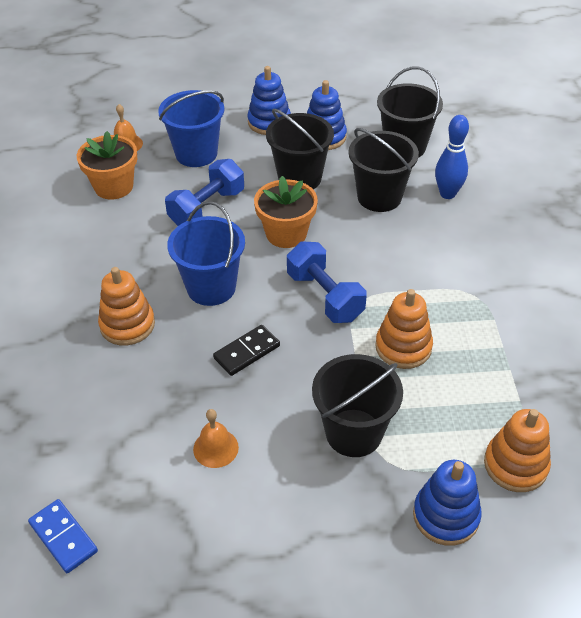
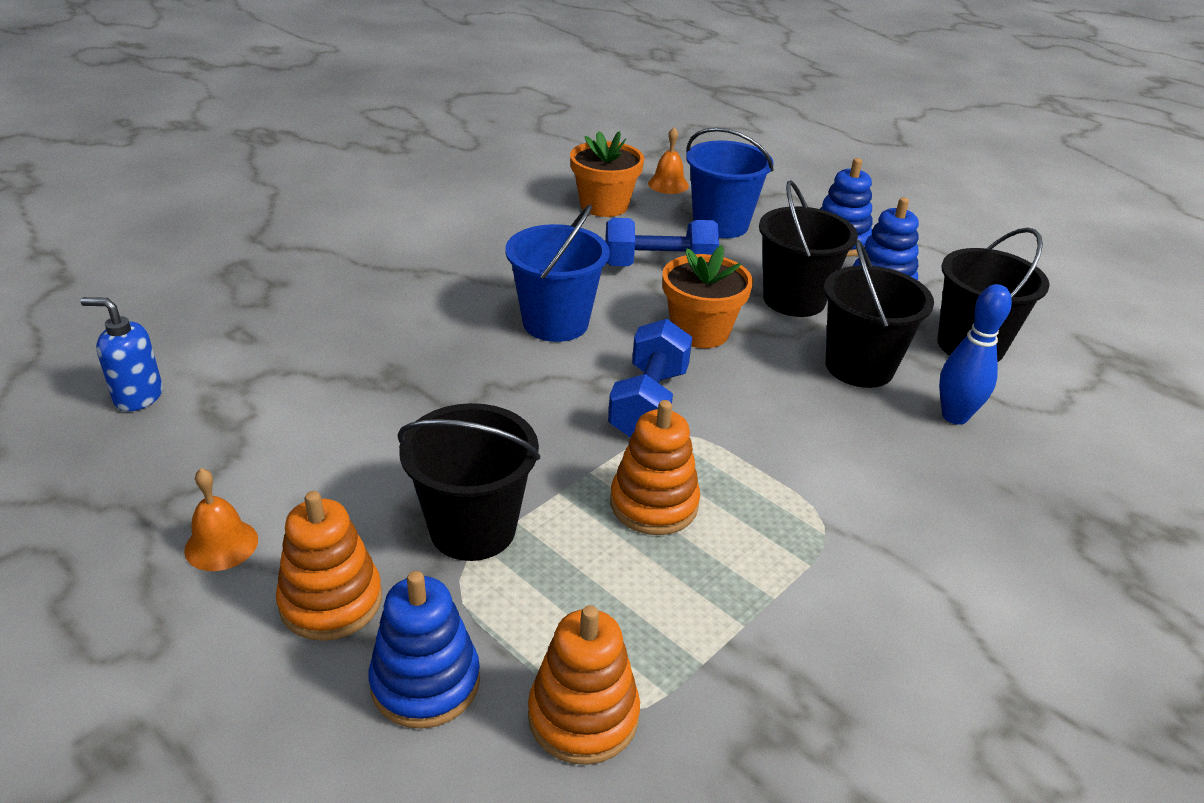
camera: 45 degrees right, 10 degrees down
(63, 537) = (138, 396): blue domino -> blue soap dispenser
(127, 325) = (441, 300): orange stacking toy -> orange stacking toy (331, 601)
(215, 448) = (342, 435): orange bell -> orange bell (221, 544)
(246, 352) = (497, 389): black domino -> none

